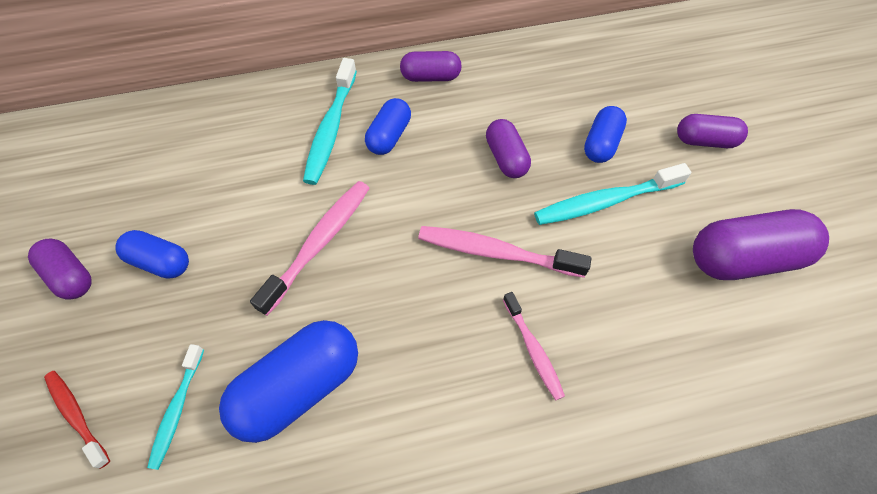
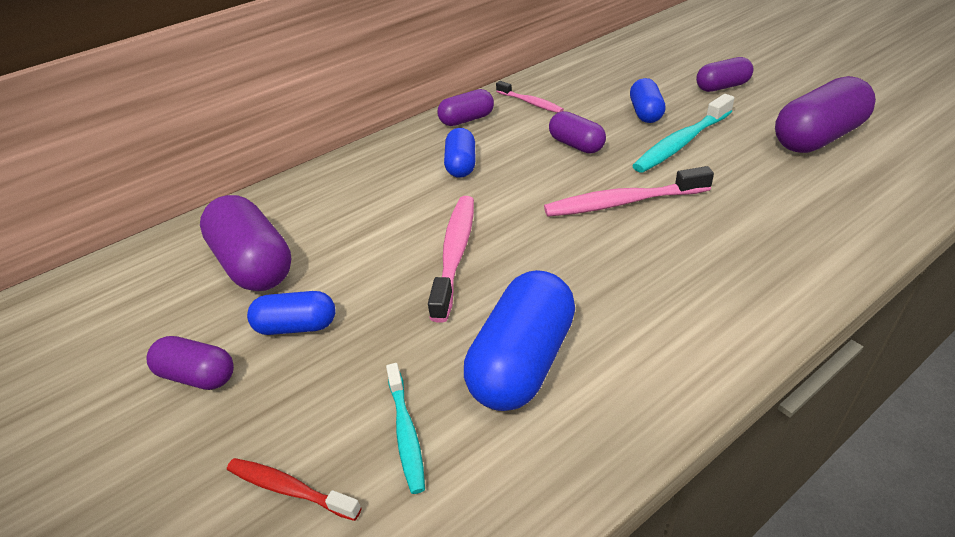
camera: 20 degrees left, 20 degrees down
(164, 177) = (254, 264): none -> purple capsule
(331, 129) = (402, 178): turquoise toothbrush -> none
(533, 350) = (713, 250): pink toothbrush -> pink toothbrush (530, 103)

